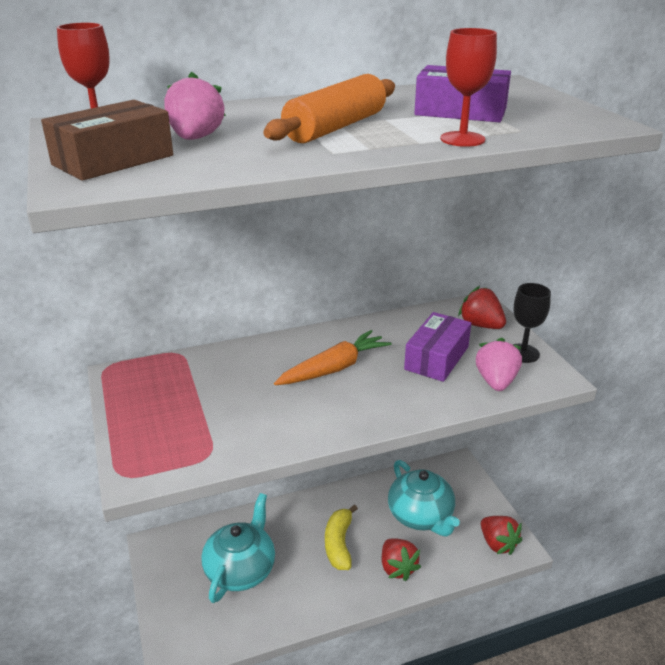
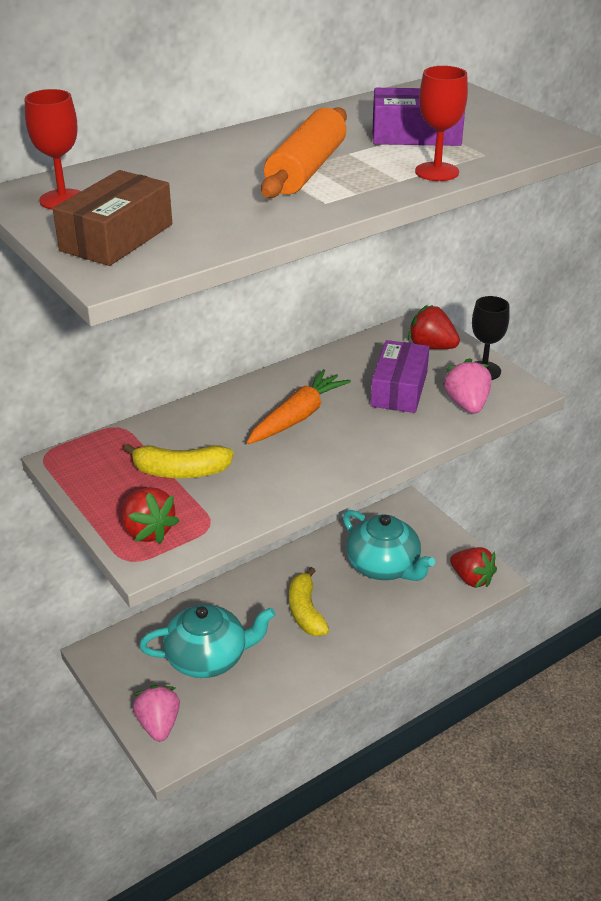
camera: 15 degrees left, 5 degrees up
(195, 138) = (176, 200): pink strawberry -> pink strawberry (158, 724)
(209, 400) = (180, 471): none -> yellow banana
(241, 569) = (208, 658): turquoise teapot -> turquoise teapot turned 75 degrees clockwise
(397, 568) = (376, 623): red strawberry -> red strawberry (147, 531)

